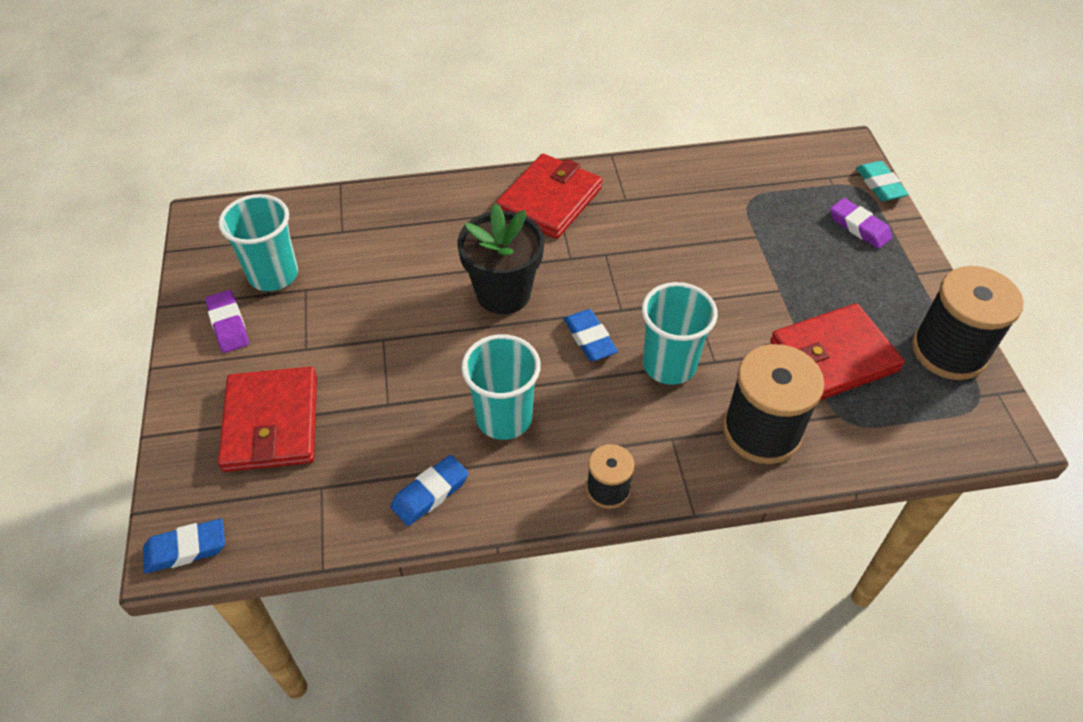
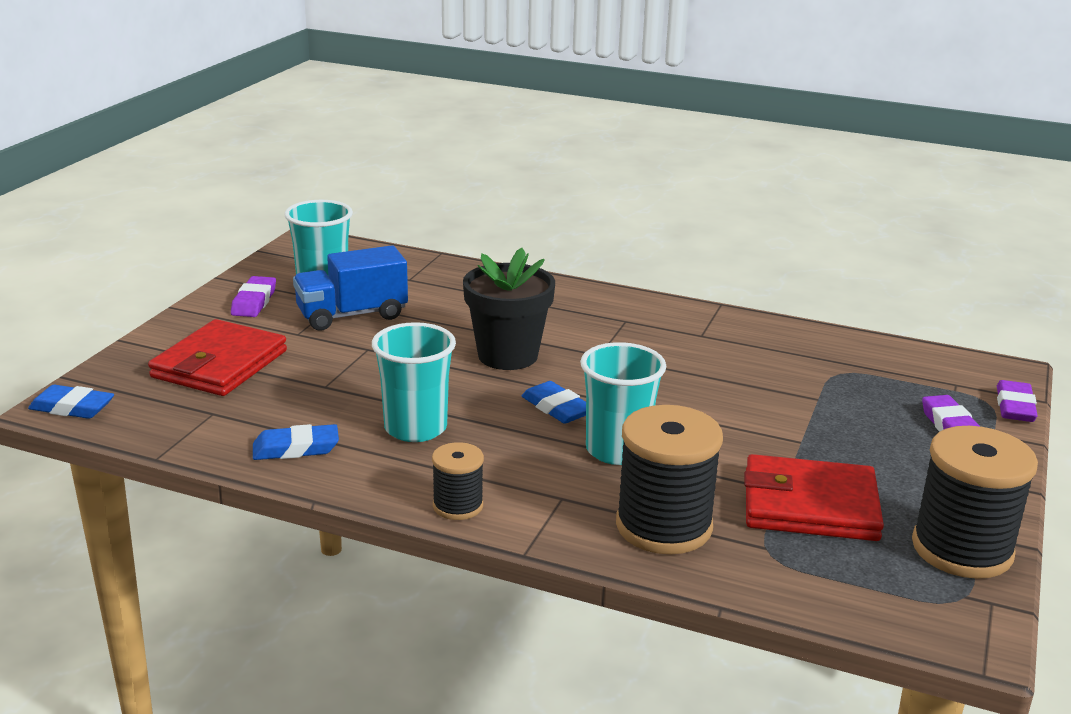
camera: 30 degrees right, 25 degrees down
(333, 302) = (352, 315): none -> blue truck
(549, 200) = (622, 314): red wallet -> none
(589, 339) = (556, 408): blue eraser -> blue eraser turned 45 degrees counterclockwise
(879, 185) = (1014, 407): turquoise eraser -> purple eraser

